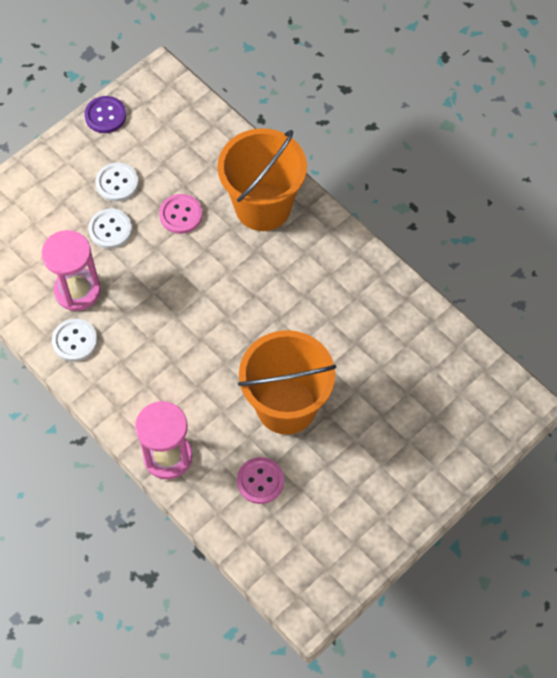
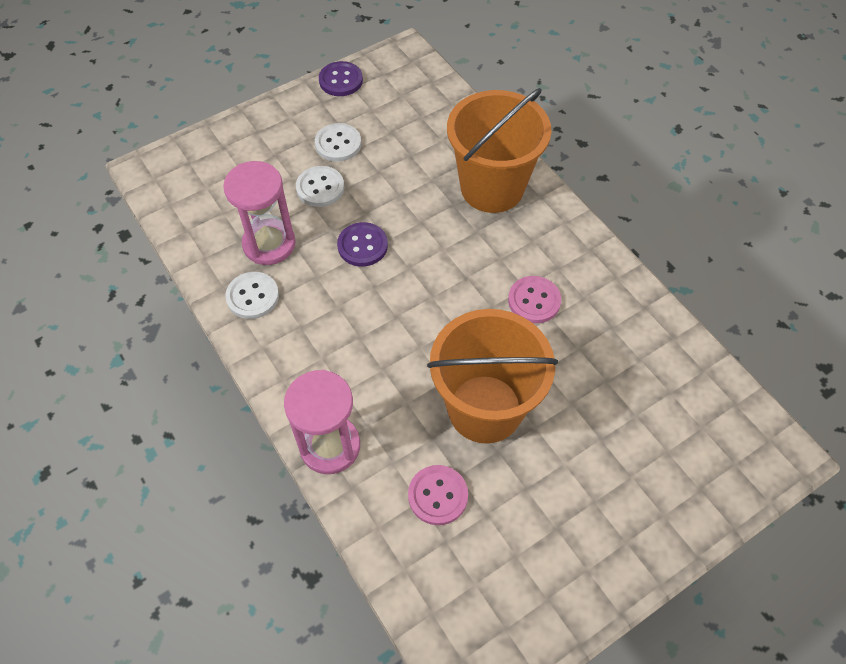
camera: 10 degrees right, 5 degrees down
(159, 279) = (362, 246): none -> purple button
(181, 215) = (400, 184): pink button -> pink button (534, 301)

